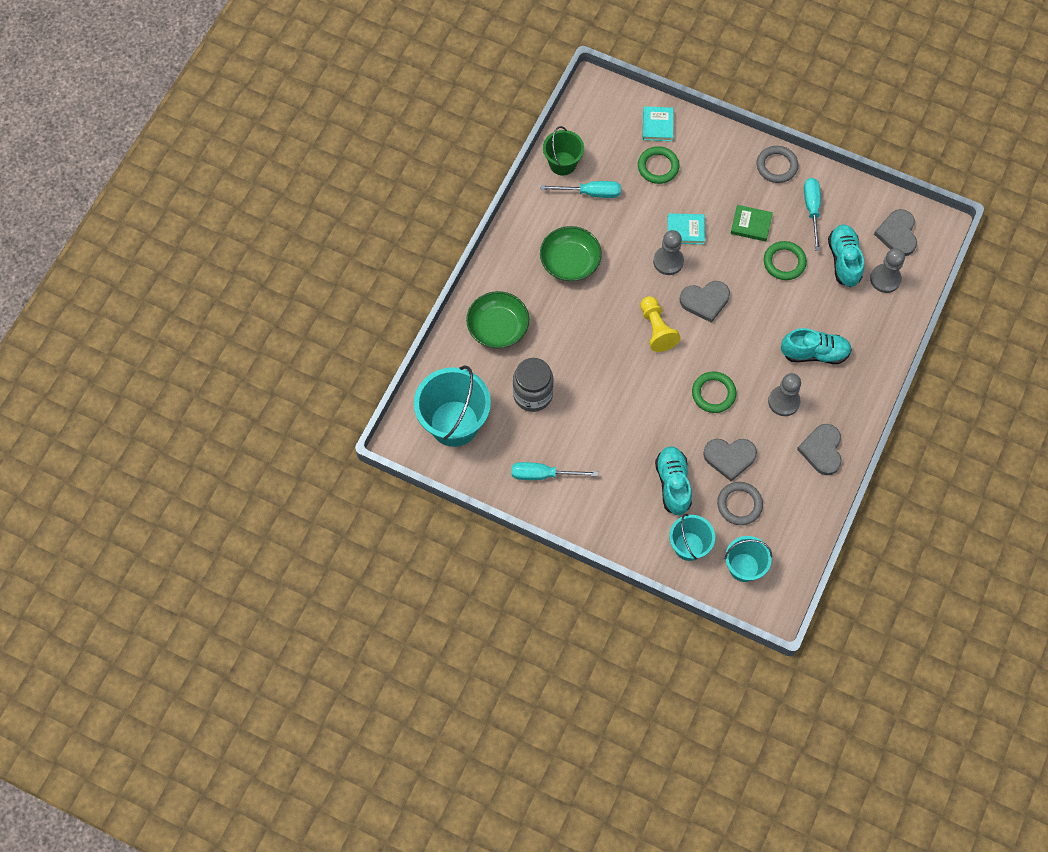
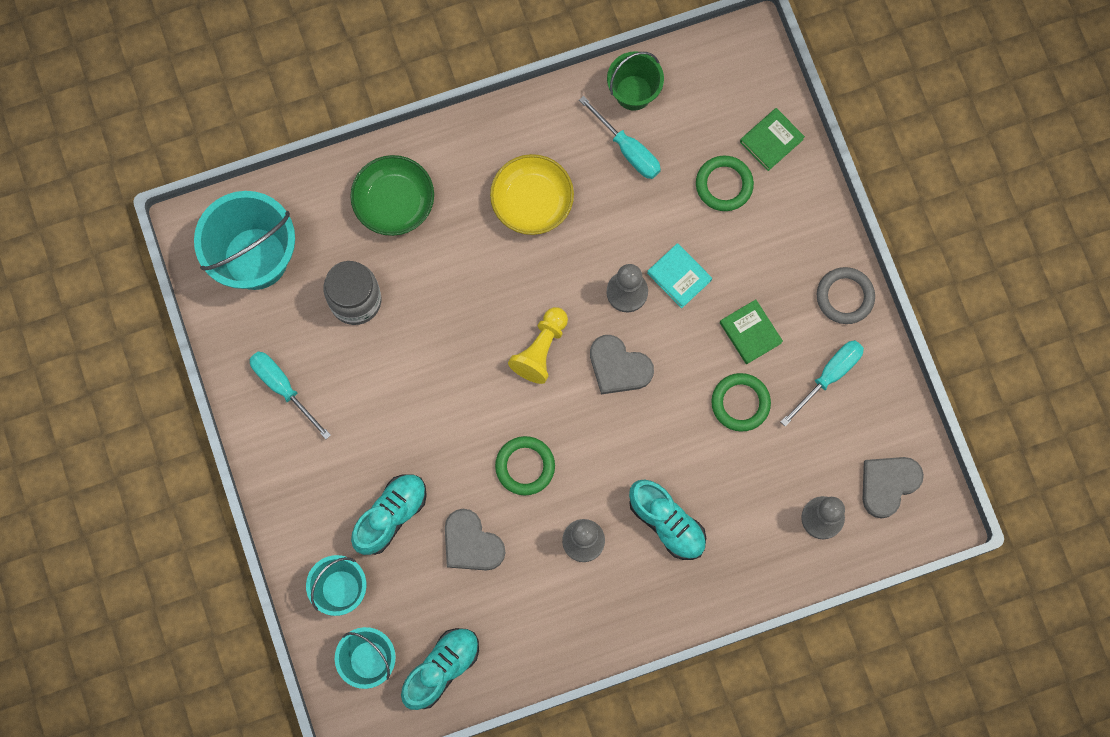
camera: 45 degrees right, 10 degrees up
(570, 261) = (532, 201): green bowl -> yellow bowl
(657, 125) = (771, 140): turquoise book -> green book
(739, 504) = (430, 597): grey ring -> none
(822, 450) = (566, 624): grey heart -> none
(844, 260) = (802, 459): turquoise shoe -> turquoise shoe (441, 669)

